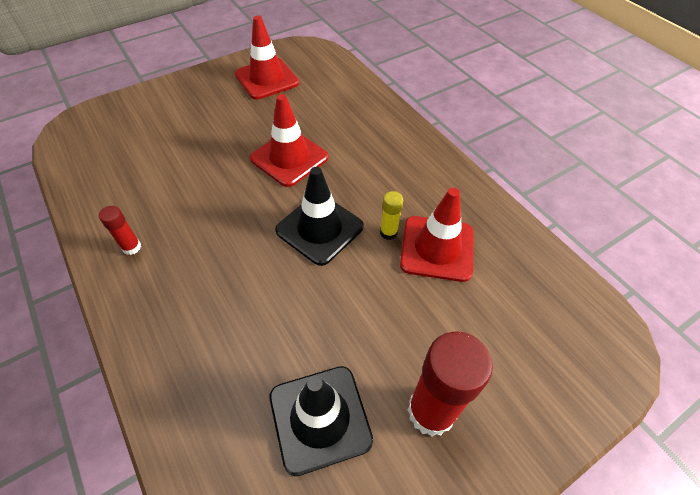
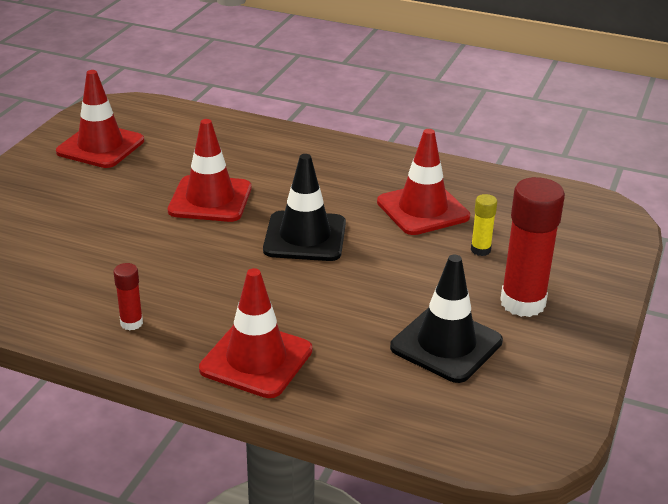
camera: 35 degrees left, 20 degrees down
(169, 336) = (256, 360): none -> red traffic cone
(388, 233) = (370, 215): yellow glue stick -> yellow glue stick (480, 250)

